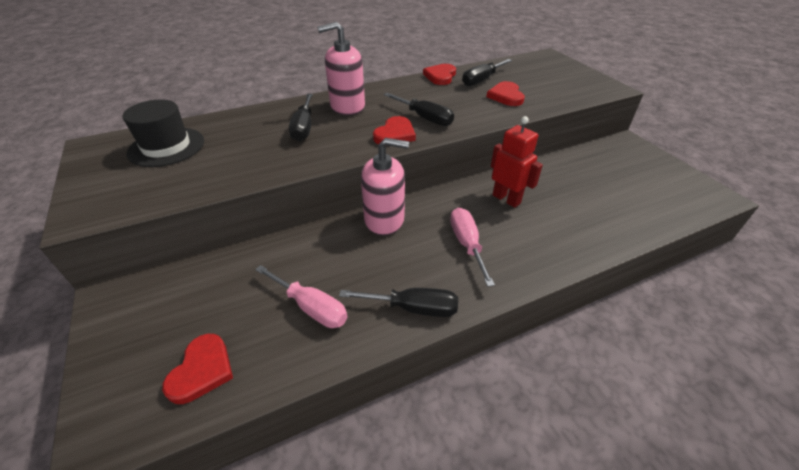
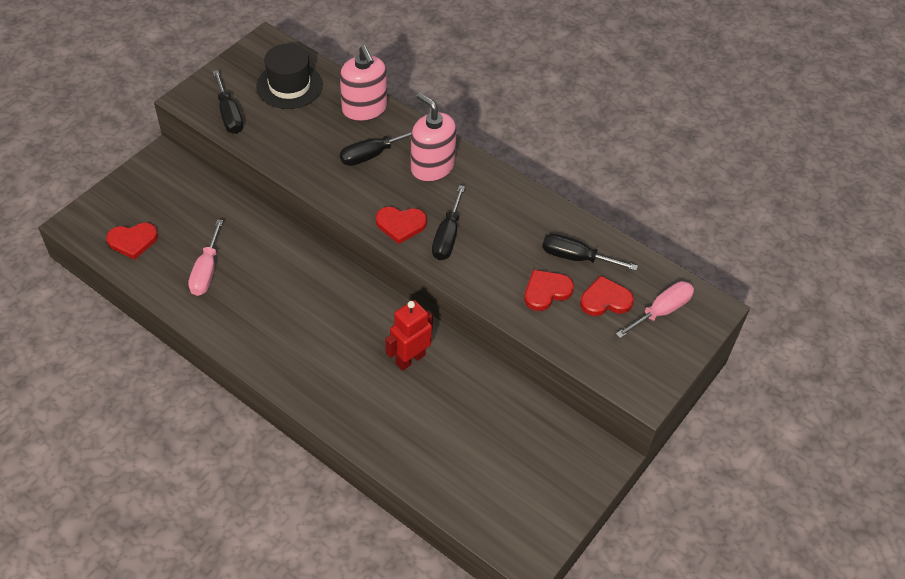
camera: 60 degrees right, 10 degrees up
(384, 220) = (326, 275): pink soap dispenser -> pink soap dispenser (364, 109)
(413, 308) = (234, 332): black screwdriver -> black screwdriver (229, 114)
(440, 76) = (559, 216): red heart -> red heart (605, 300)
(467, 244) = (325, 345): pink screwdriver -> pink screwdriver (661, 311)
(506, 199) = (410, 359): red robot -> red robot turned 150 degrees counterclockwise

